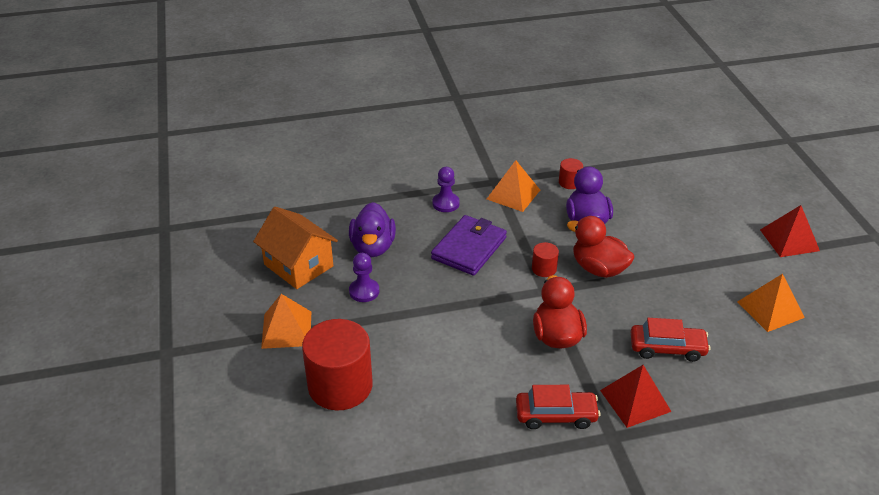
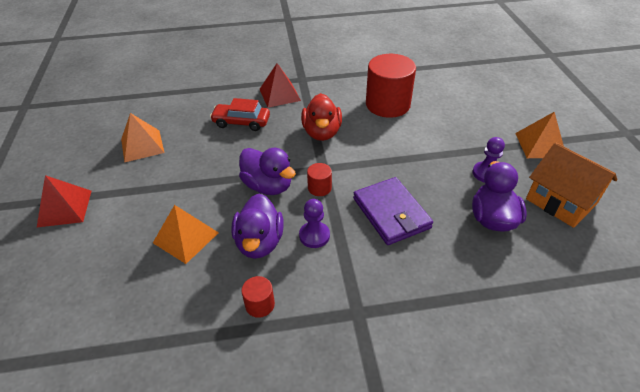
camera: 175 degrees left, 5 degrees up
(340, 386) = (481, 108): red cylinder -> red cylinder (388, 104)
(446, 203) = (420, 276): purple pawn -> purple pawn (314, 235)
(469, 248) = (391, 213): purple wallet -> purple wallet turned 60 degrees counterclockwise
(513, 194) = (336, 287): orange pyramid -> orange pyramid (186, 237)
(556, 415) = (334, 89): red car -> none
(598, 268) = (268, 186): red duck -> purple duck

